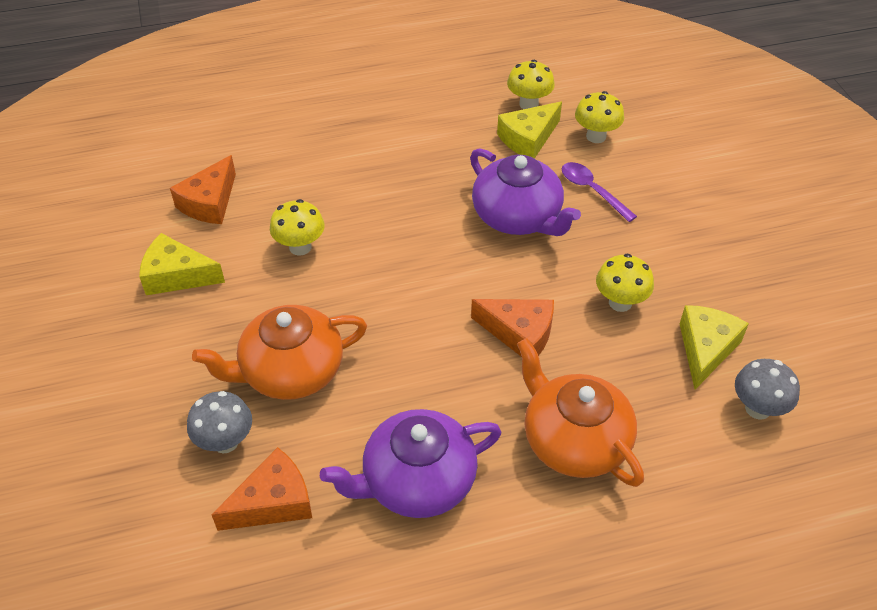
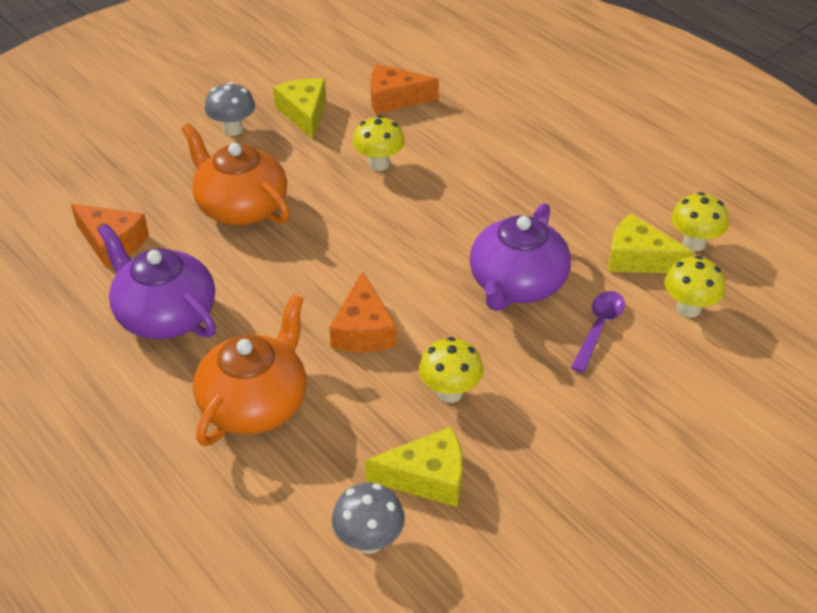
camera: 65 degrees right, 5 degrees down
(225, 442) = (156, 199): grey mushroom -> grey mushroom (233, 129)

